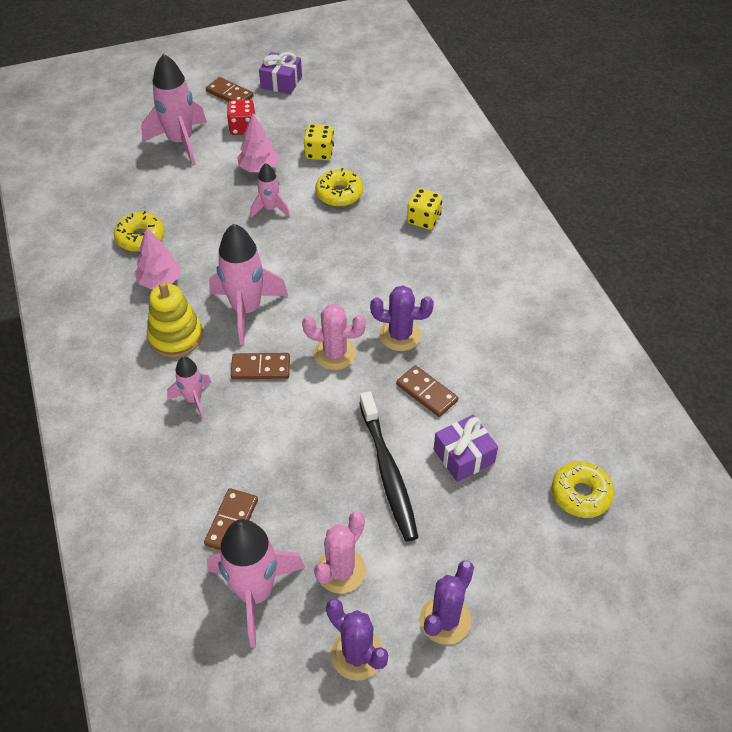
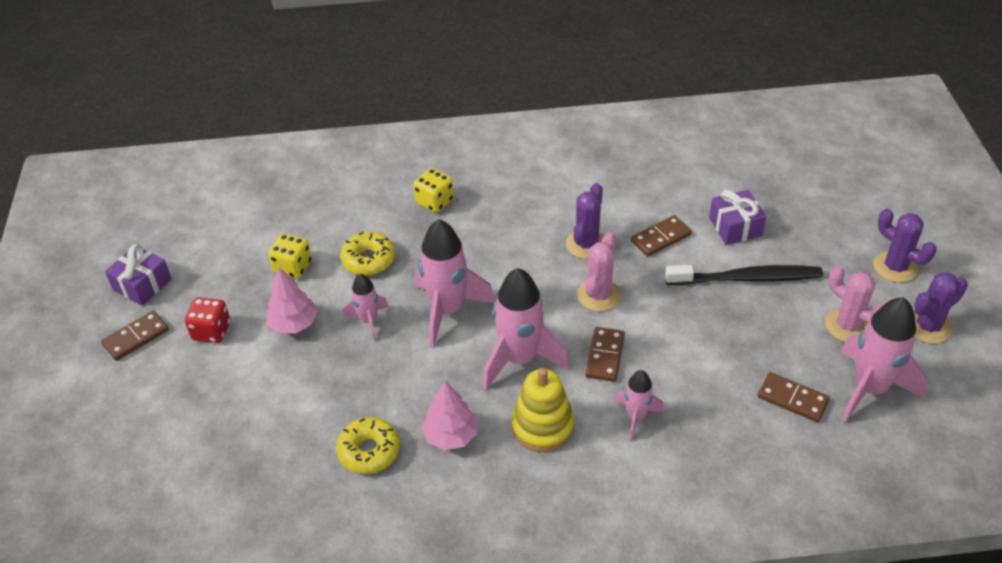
camera: 75 degrees left, 5 degrees down
(180, 142) = (206, 396): pink rocket -> pink rocket (447, 311)
(580, 494) = (781, 167): yellow donut -> none

